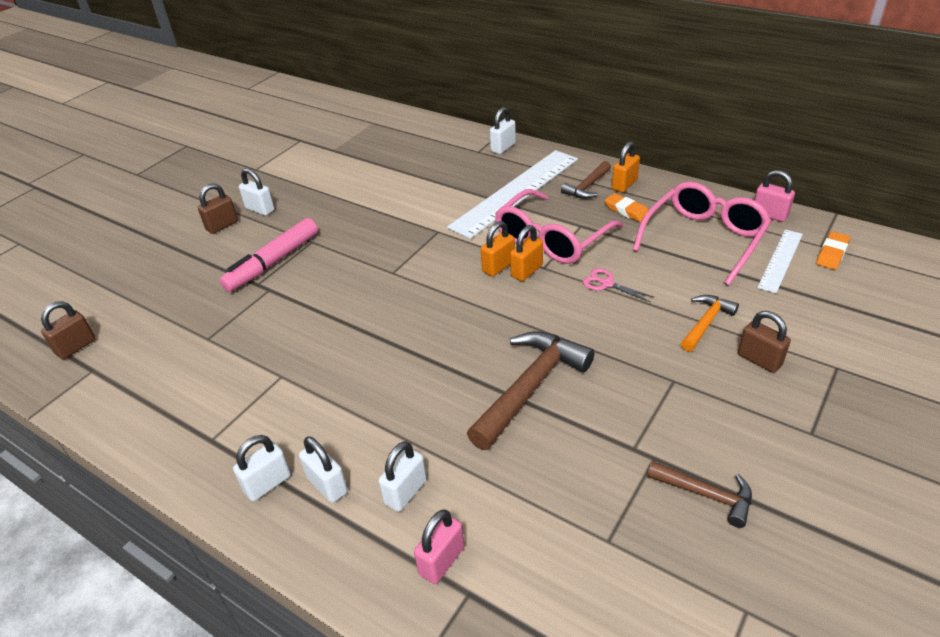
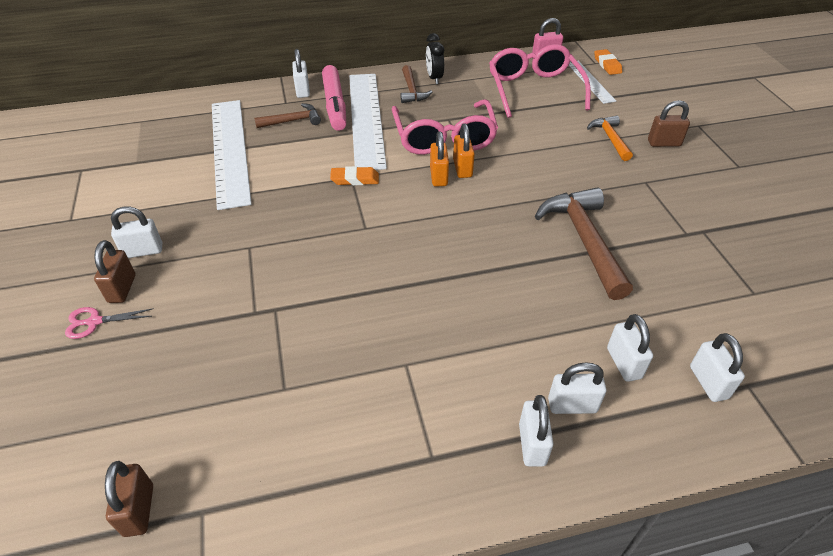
camera: 50 degrees left, 5 degrees up
(273, 262) = (239, 286): pink marker -> pink marker (335, 105)
(393, 169) = (230, 150): none -> white ruler
(441, 561) = (708, 382): pink padlock -> white padlock
(606, 284) = (524, 147): pink scissors -> pink scissors (94, 322)
(624, 185) = (434, 78): orange padlock -> black clock
(627, 211) = (463, 94): orange eraser -> orange eraser (355, 179)
(706, 495) = (751, 232): brown hammer -> brown hammer (292, 121)

